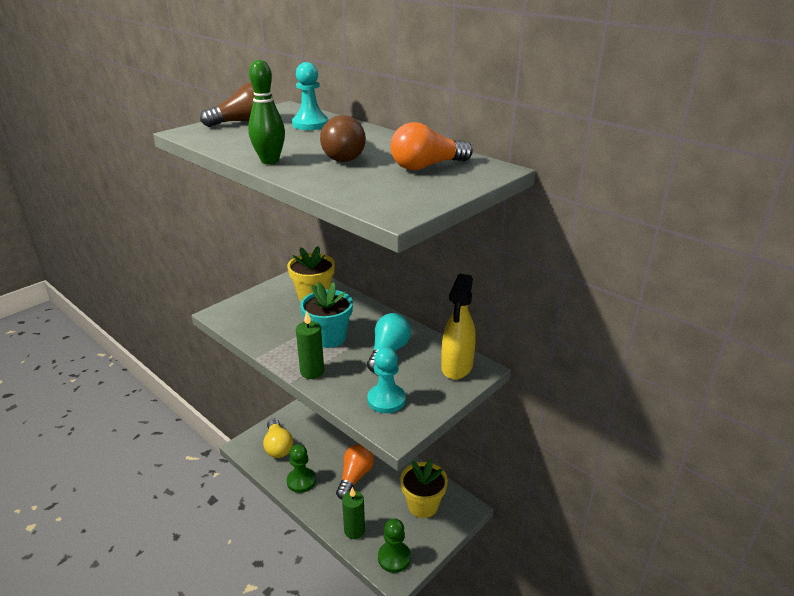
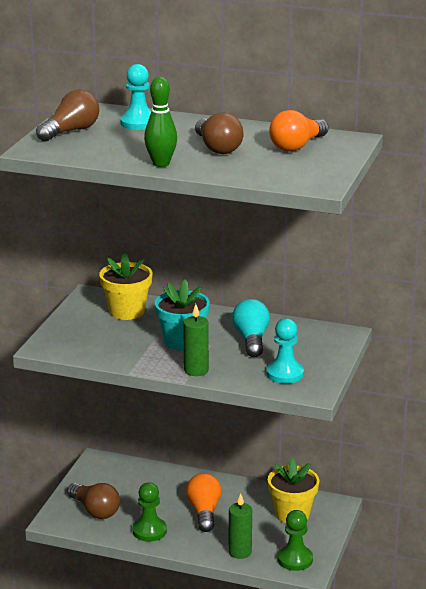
camera: 25 degrees left, 5 degrees down
(278, 446) = (95, 510): yellow light bulb -> brown light bulb
(457, 367) = (324, 337): yellow spray bottle -> none

